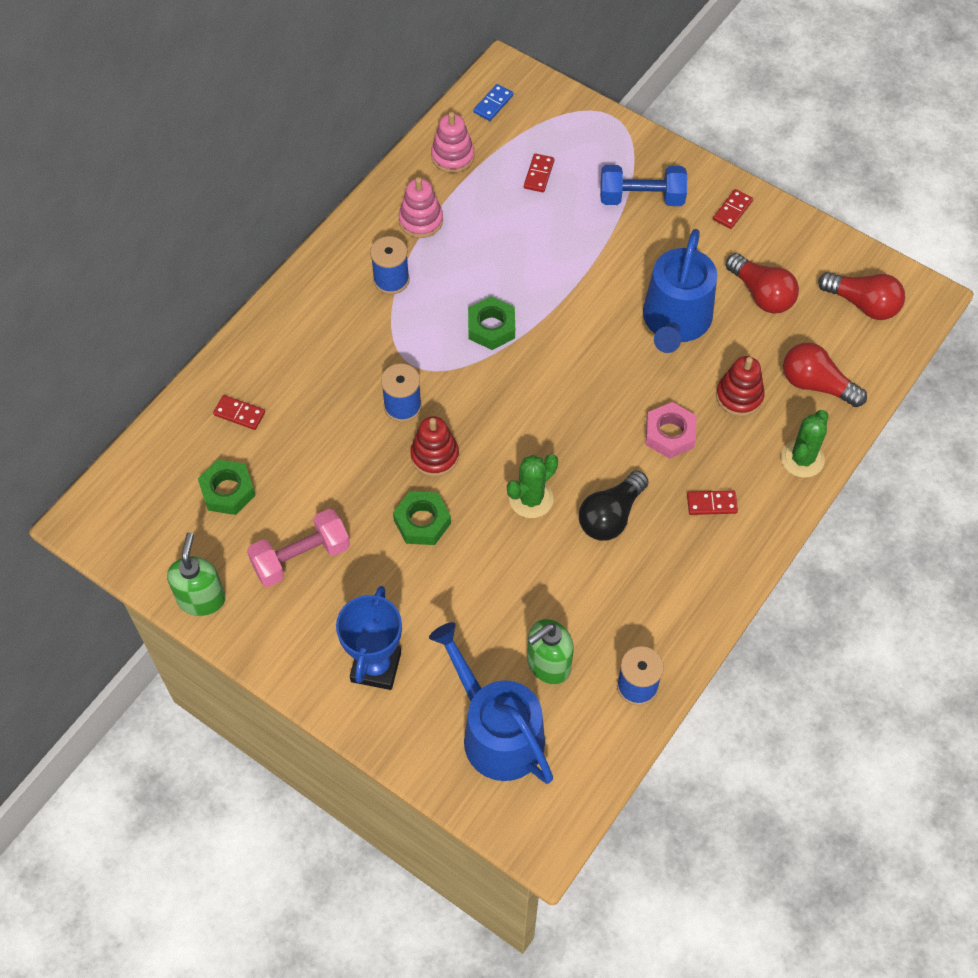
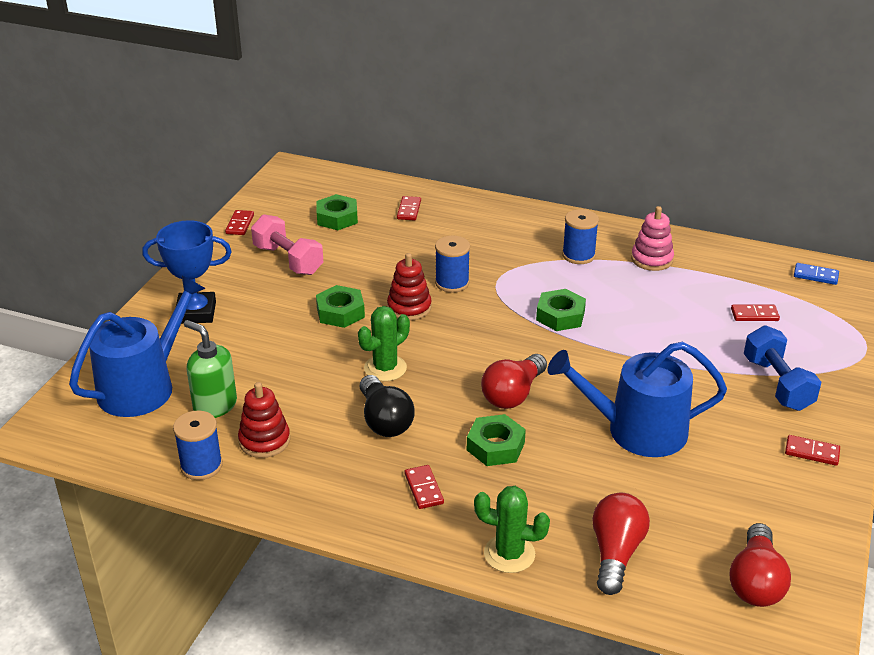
camera: 75 degrees right, 25 degrees down
(201, 599) = (240, 224): green soap dispenser -> red domino
(452, 156) = (736, 264): pink stacking toy -> none
(531, 499) = (385, 368): green cactus -> green cactus turned 75 degrees counterclockwise
(611, 516) = (384, 420): black light bulb -> black light bulb turned 135 degrees counterclockwise
(669, 434) = (495, 446): pink nut -> green nut
(739, 396) = (567, 491): red stacking toy -> red stacking toy (264, 441)
(761, 294) = (713, 491): red light bulb -> red light bulb (513, 394)

